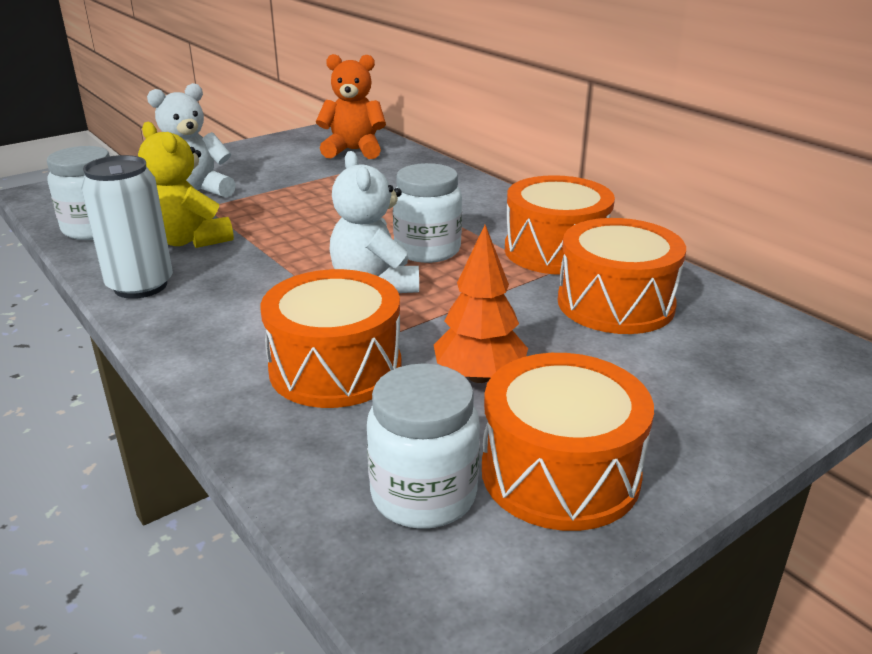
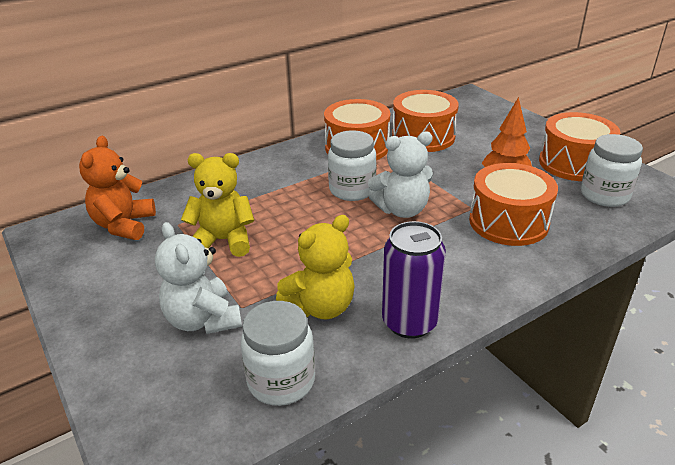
camera: 85 degrees left, 5 degrees up
(140, 286) = (409, 322): white can -> purple can
(319, 191) = (223, 241): none -> yellow teddy bear

